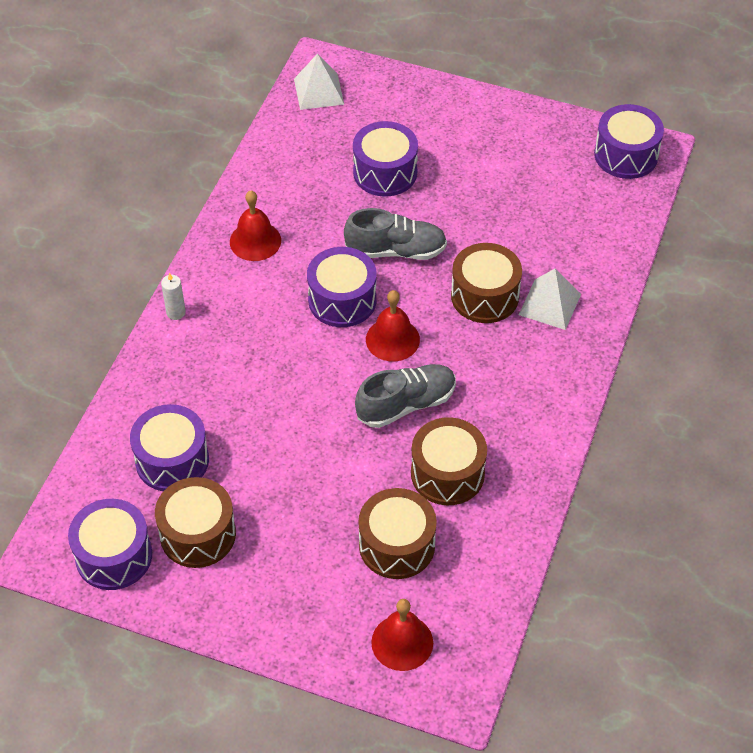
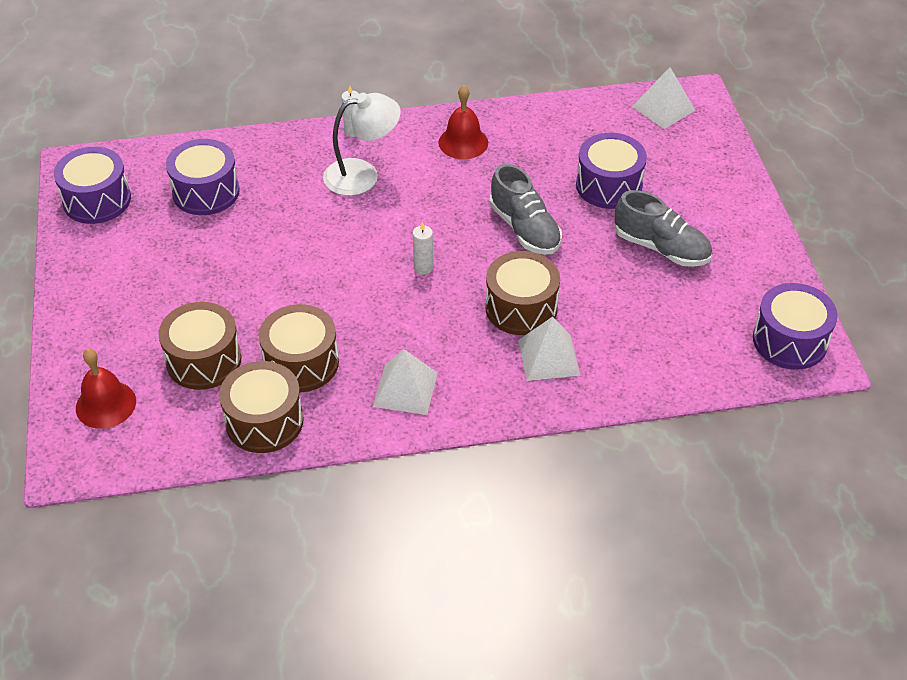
camera: 60 degrees right, 5 degrees down
(198, 534) = (144, 236): brown drum -> brown drum (264, 421)
(242, 331) = (362, 175): none -> white lamp
(342, 300) = (442, 219): purple drum -> none
(392, 339) = (423, 267): red bell -> white candle
(406, 404) = (358, 305): grey shoe -> grey shoe (661, 248)
(524, 413) = (405, 389): none -> white pyramid

